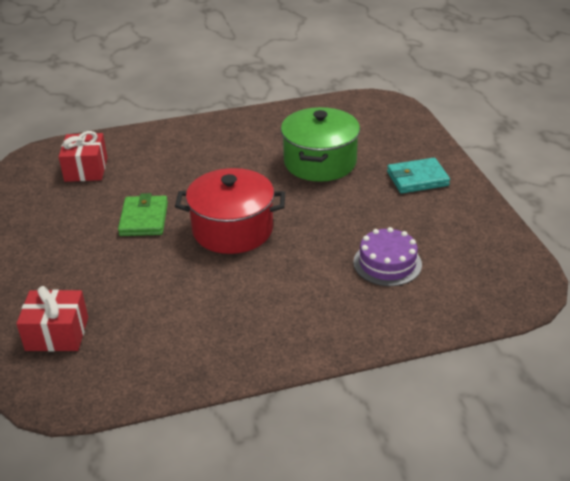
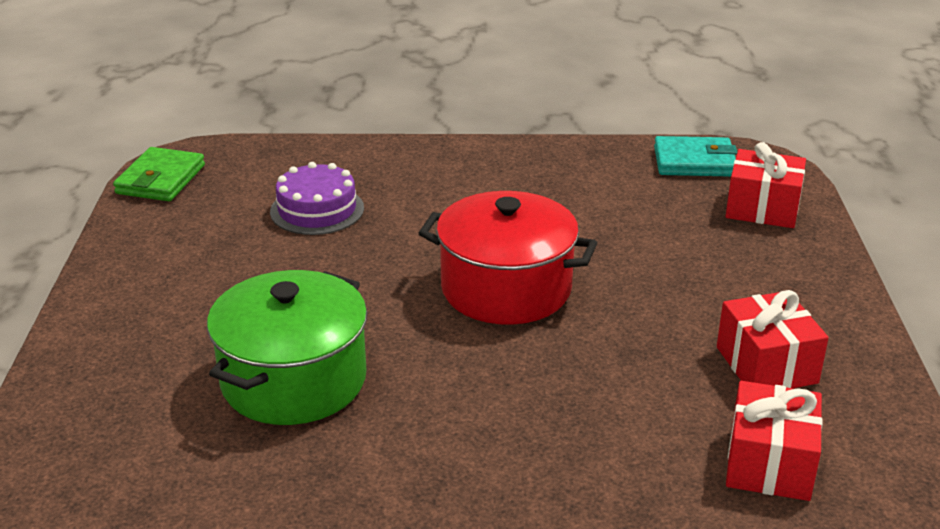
camera: 165 degrees left, 5 degrees down
(78, 213) = (766, 365): none -> red gift
(144, 219) = (648, 332): green wallet -> green wallet (161, 179)
(417, 179) = (158, 313): turquoise wallet -> turquoise wallet (694, 162)

